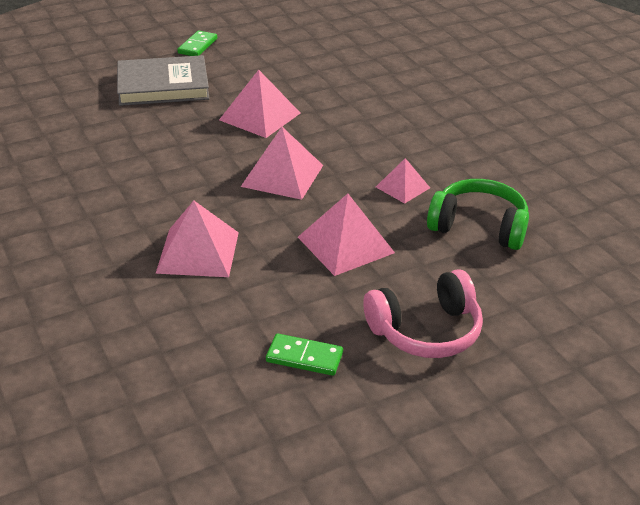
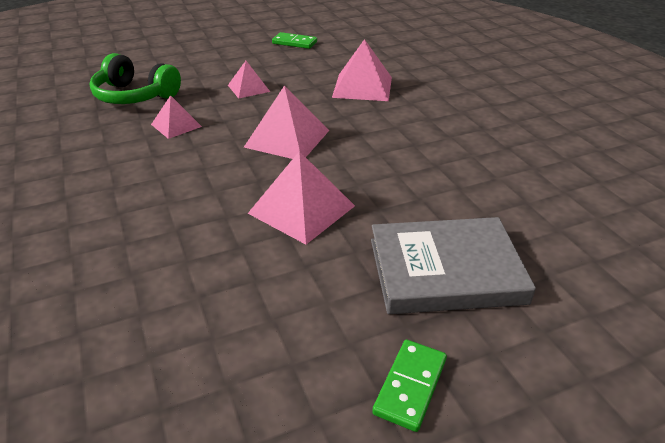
camera: 175 degrees left, 0 degrees up
(345, 244) = (248, 88): pink pyramid -> pink pyramid, size x0.60
(425, 330) = (218, 50): pink headphones -> none

